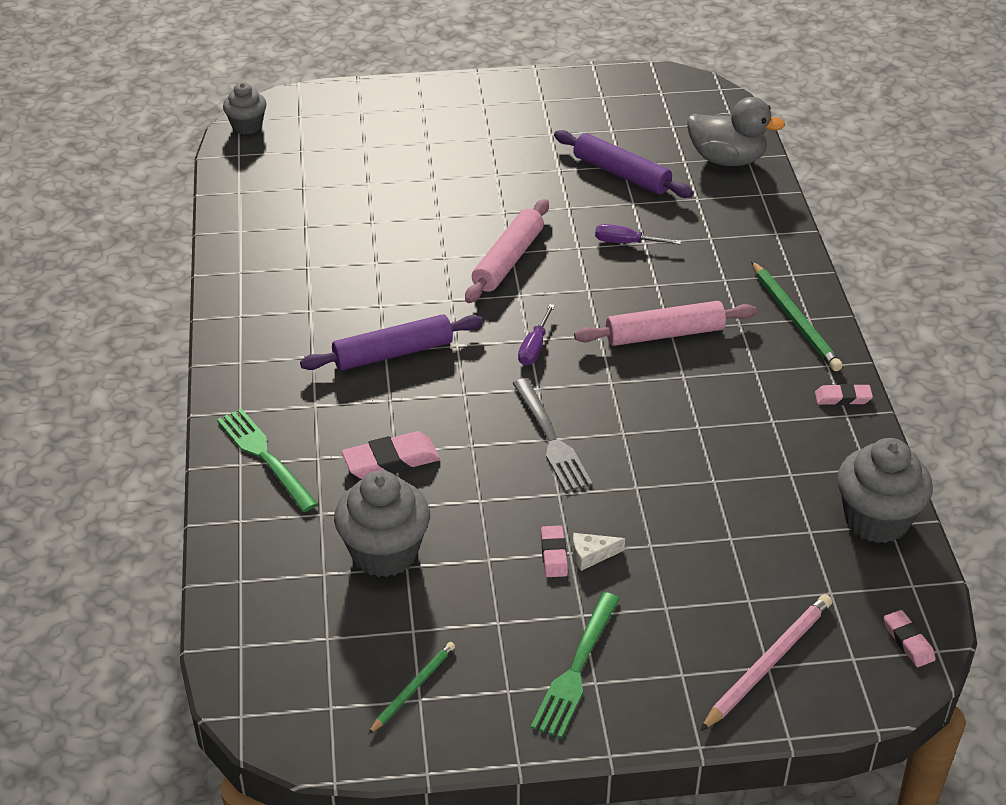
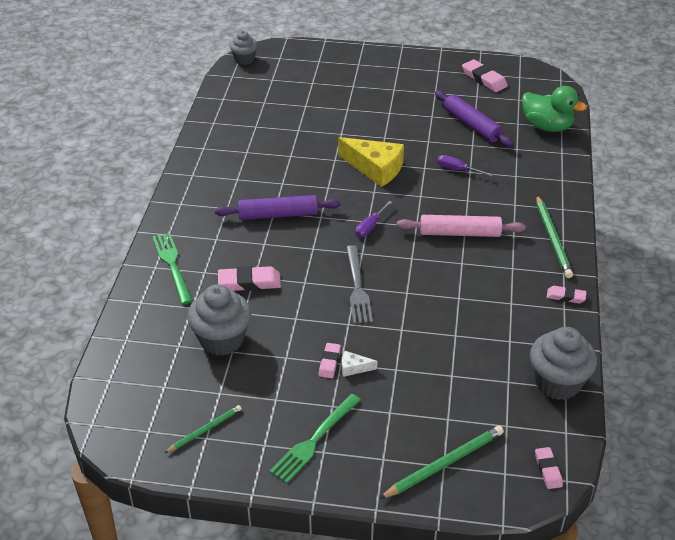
camera: 15 degrees right, 0 degrees up
(508, 260) = (375, 168): pink rolling pin -> yellow cheese
(613, 103) = (484, 79): none -> pink eraser
(727, 159) = (547, 126): grey duck -> green duck
(768, 663) = (444, 464): pink pencil -> green pencil

